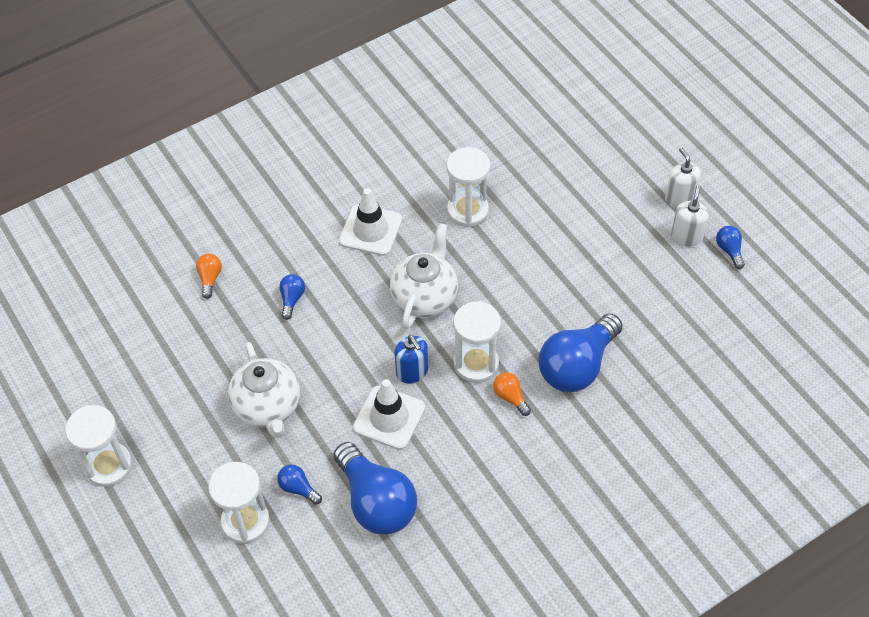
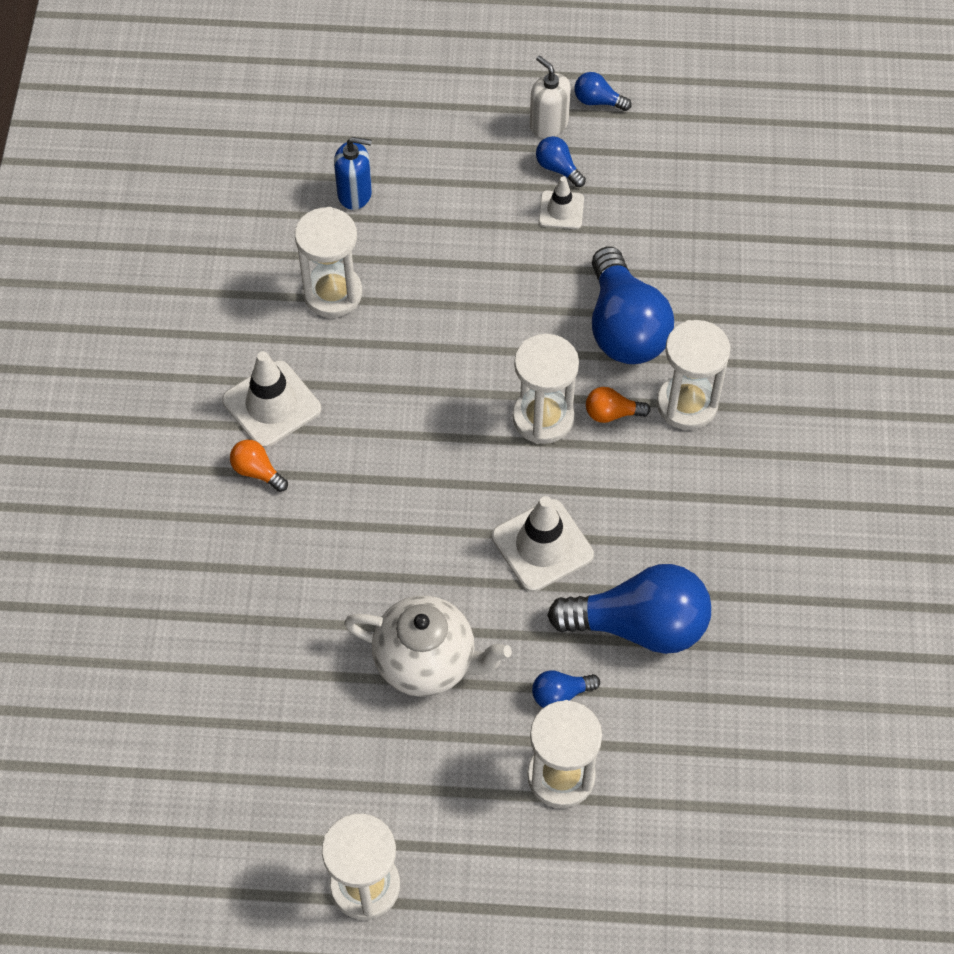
camera: 55 degrees left, 5 degrees up
(210, 278) = (187, 615): orange light bulb -> orange light bulb (257, 471)
(292, 299) = (296, 545): blue light bulb -> blue light bulb (558, 168)
(412, 372) = (501, 485): blue soap dispenser -> blue soap dispenser (355, 194)
(425, 297) = (414, 410): white teapot -> none
(552, 433) = (687, 404): none -> white hourglass
(630, 282) = (561, 210): none -> white traffic cone
(679, 198) = (495, 96): white soap dispenser -> none

